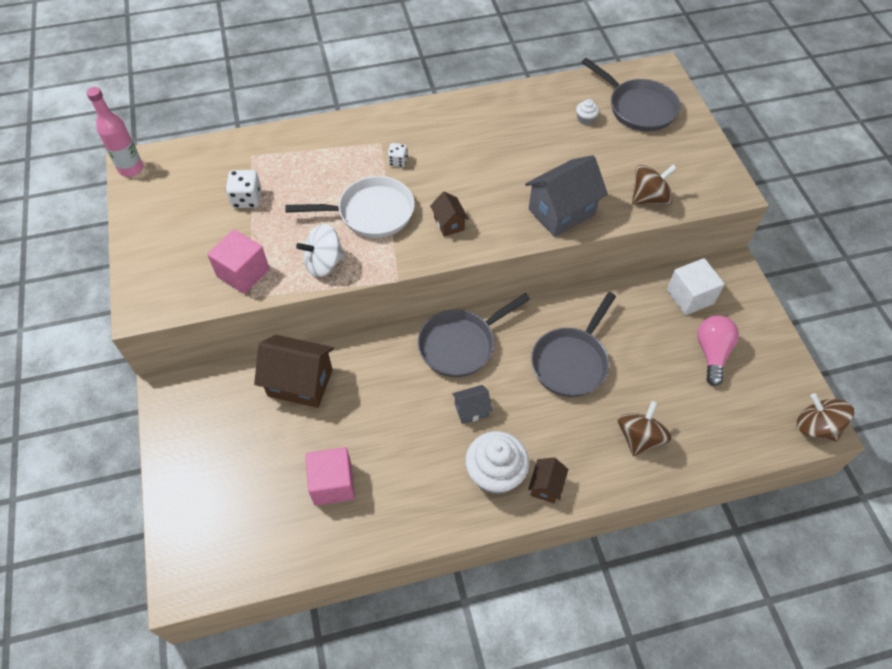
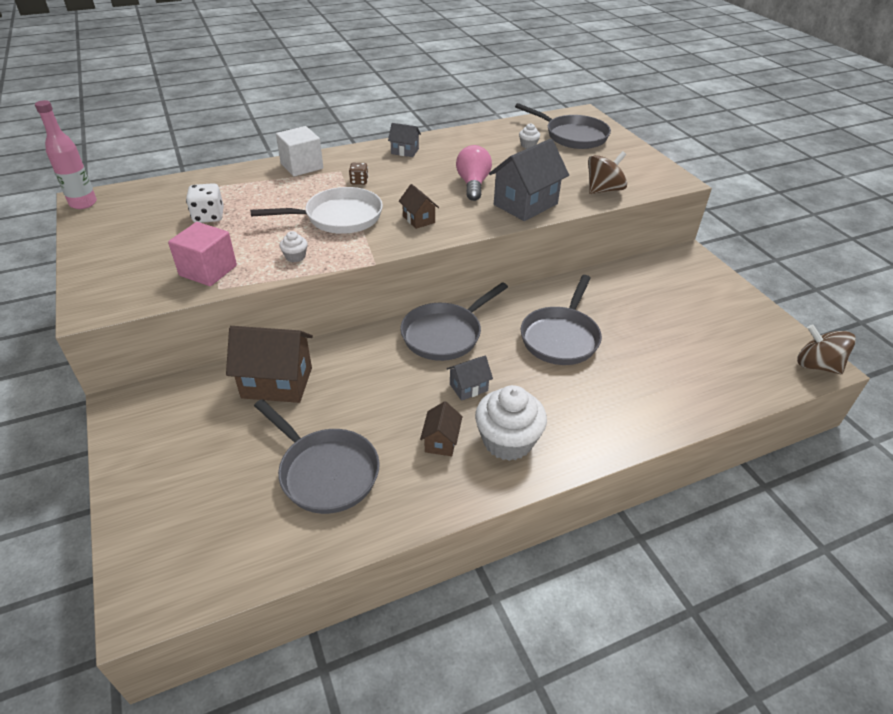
camera: 10 degrees left, 15 degrees down
(324, 263) = (295, 256): white spinning top -> white cupcake
(333, 484) = (325, 472): pink cube -> grey pan
(398, 161) = (359, 181): white dice -> brown dice
(451, 118) = (405, 151): none -> grey house
(546, 486) = (565, 446): brown house -> brown house (441, 441)
(639, 437) = (649, 392): brown spinning top -> none
(690, 297) = (657, 278): white cube -> white cube (302, 166)
(712, 353) = (694, 318): pink light bulb -> pink light bulb (473, 184)

